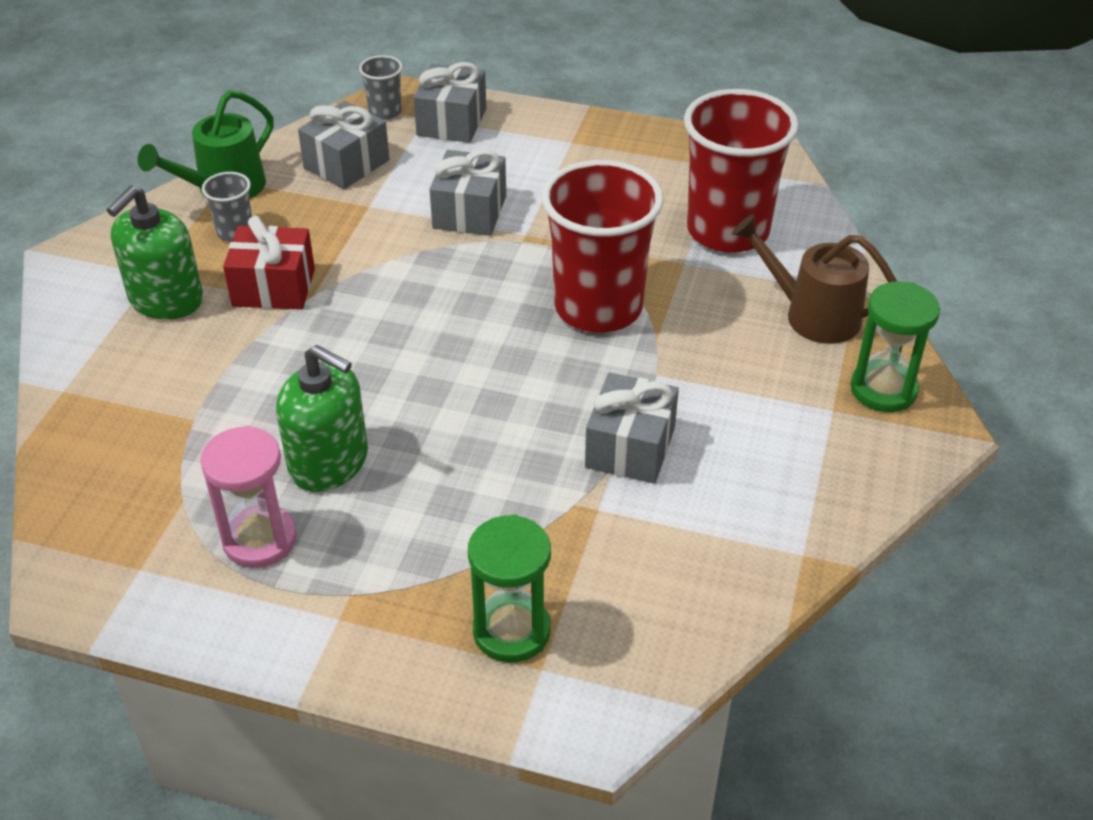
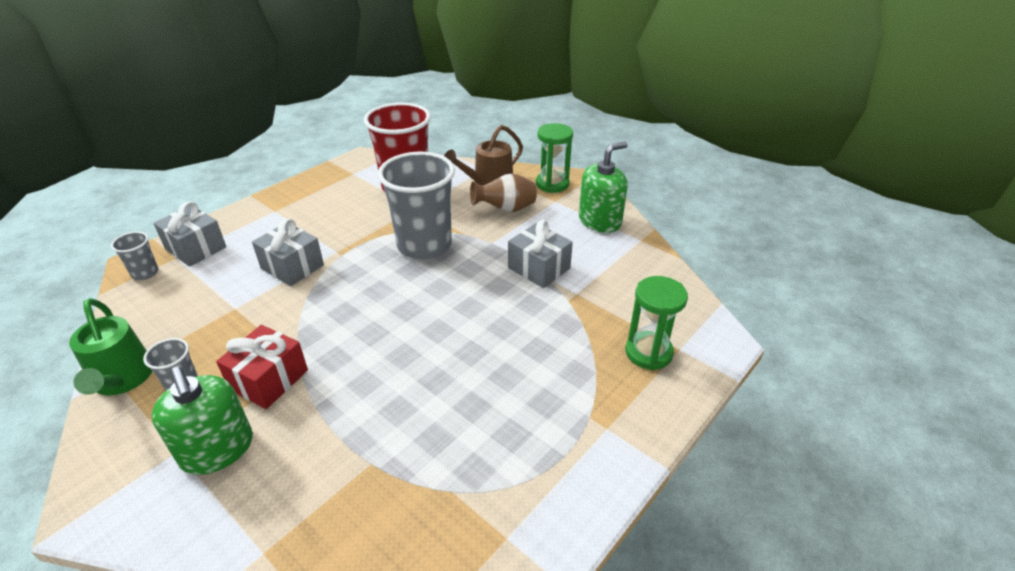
camera: 65 degrees left, 5 degrees down
(260, 540) = (517, 453): pink hourglass -> none
(329, 462) = (467, 396): green soap dispenser -> green soap dispenser (600, 221)
(346, 164) = (177, 306): grey gift -> none
(598, 307) = (424, 245): red cup -> grey cup
(758, 359) = (506, 209): none -> brown vase

